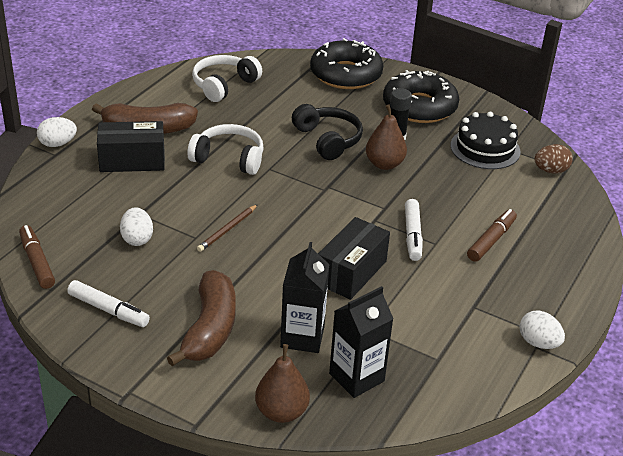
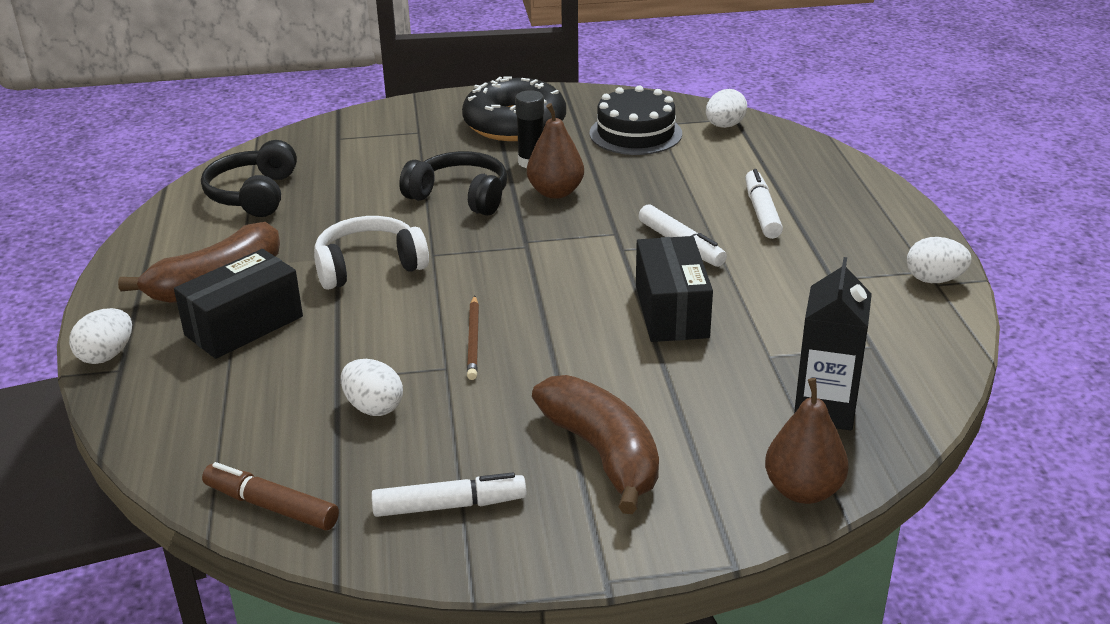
camera: 35 degrees left, 5 degrees down
(224, 85) = (254, 194): white headphones -> black headphones
(302, 337) = (714, 402): black carton -> none
(346, 74) = (389, 126): black donut -> none
(491, 240) = (761, 212): brown marker -> white marker
(550, 171) = (724, 126): brown egg -> white egg

